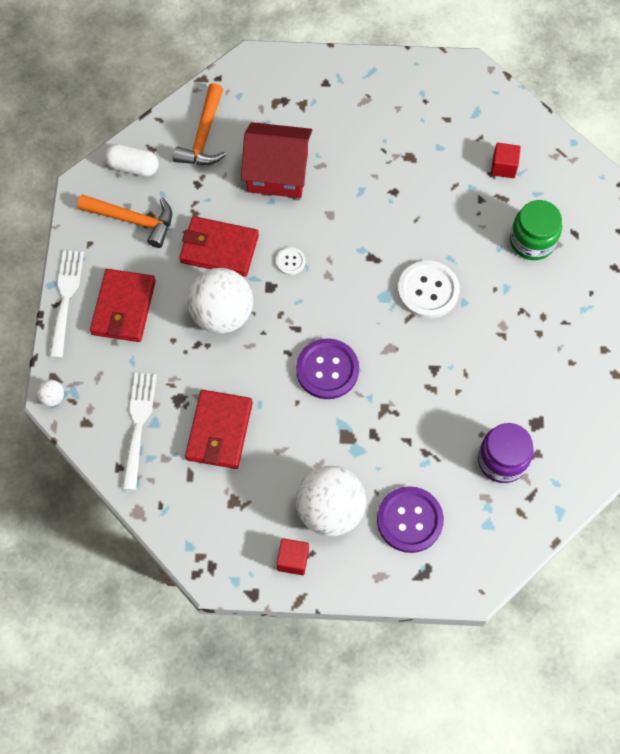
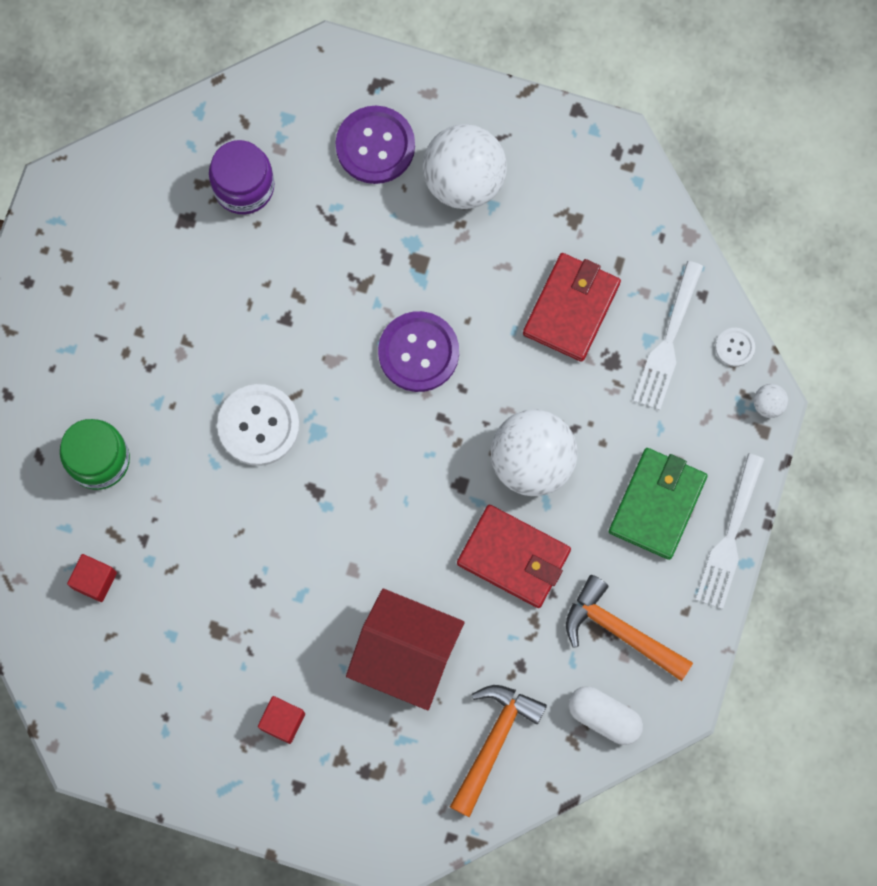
camera: 165 degrees left, 10 degrees up
(123, 307) = (657, 504): red wallet -> green wallet
(290, 261) = (424, 513): white button -> white button (735, 347)
(293, 560) = (522, 136): red cube -> red cube (282, 721)

